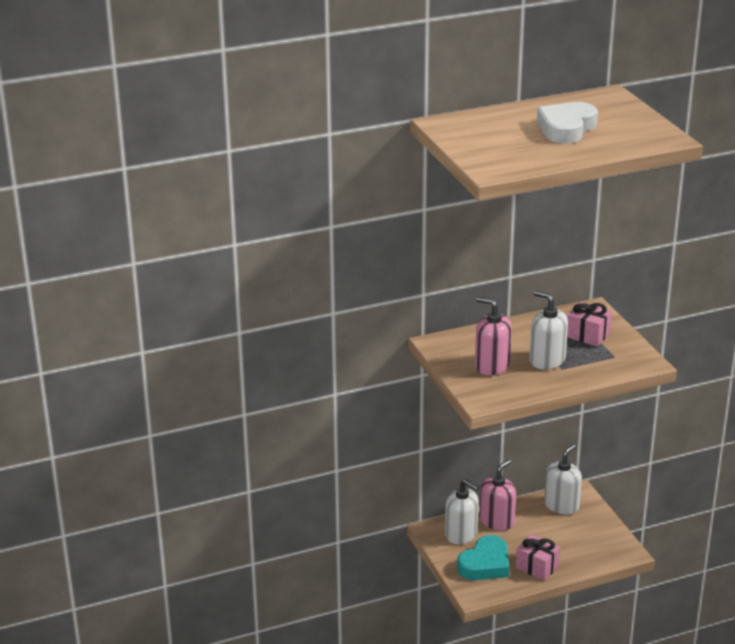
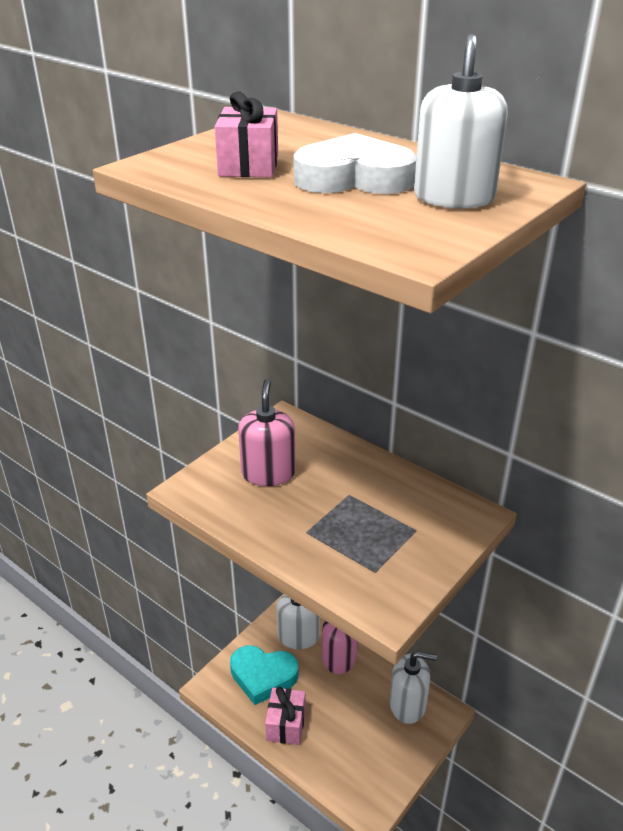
camera: 60 degrees right, 5 degrees up
(547, 360) = (315, 512): white soap dispenser -> white soap dispenser (454, 198)
(587, 335) = (405, 529): pink gift -> pink gift (248, 166)

